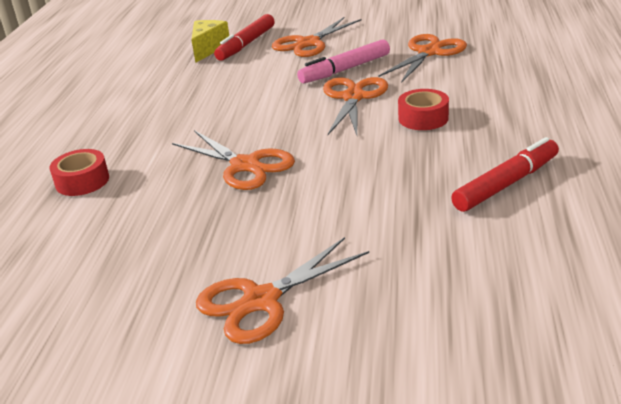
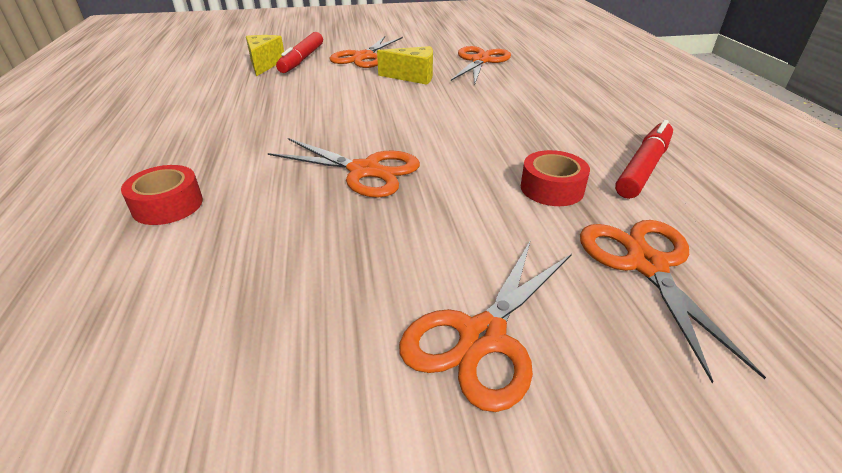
camera: 20 degrees left, 5 degrees up
(345, 69) = (413, 77): pink marker -> yellow cheese
(353, 97) = (437, 99): orange scissors -> orange scissors (646, 265)
(423, 118) = (517, 114): red tape -> red tape (552, 188)

